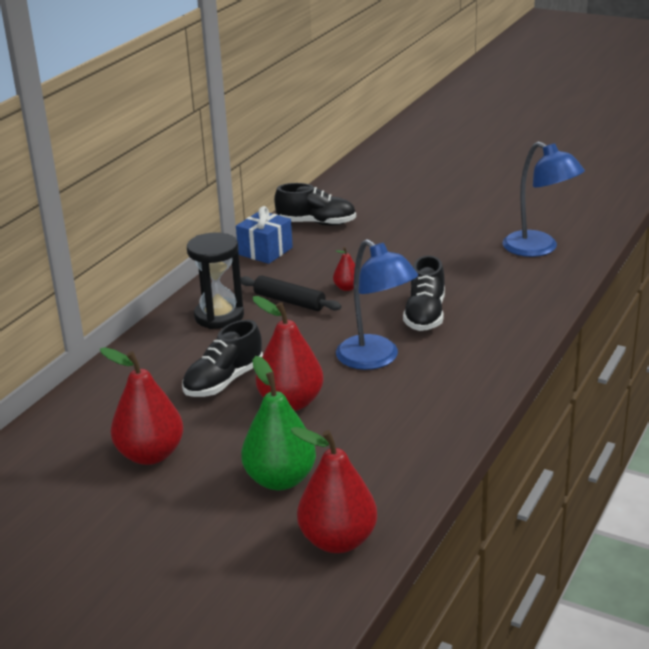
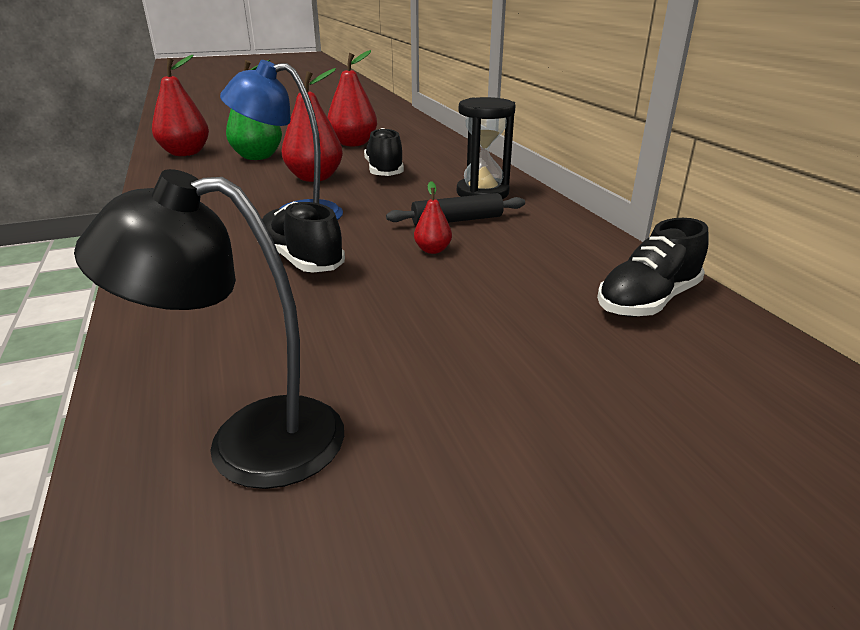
camera: 130 degrees right, 0 degrees up
(265, 251) = (596, 246): blue gift -> none
(539, 248) = (249, 441): blue lamp -> black lamp

